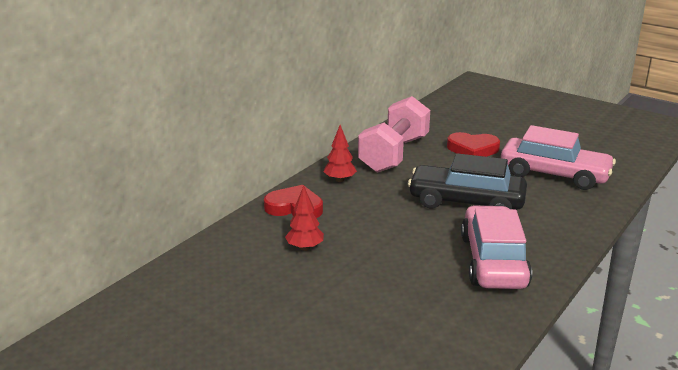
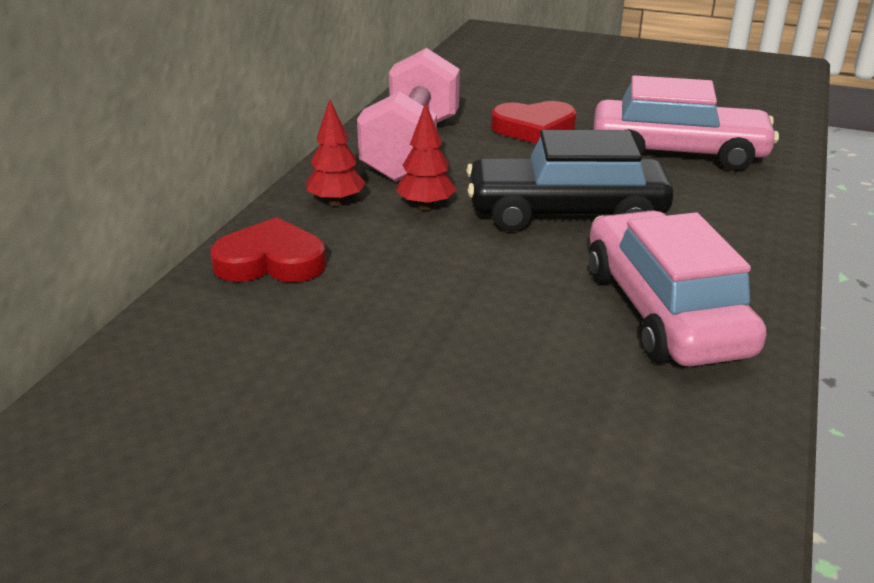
camera: 15 degrees left, 5 degrees up
(305, 248) = (315, 337): red tree -> red tree (426, 206)

